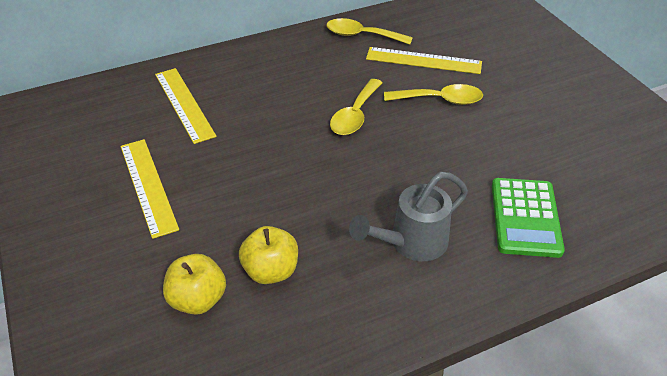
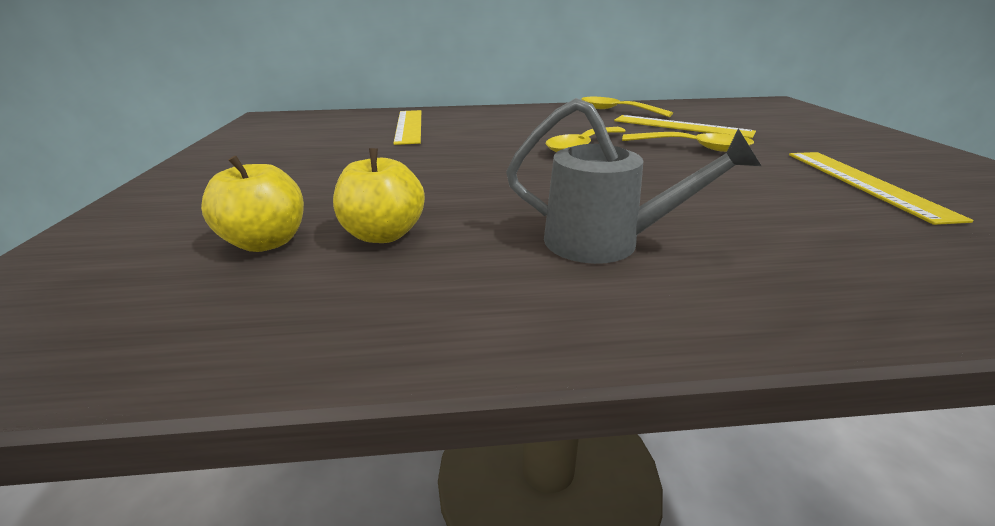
camera: 20 degrees right, 15 degrees down
(148, 186) = (319, 161): yellow ruler -> yellow ruler (864, 183)
(411, 243) = (605, 242): grey watering can -> grey watering can turned 150 degrees counterclockwise
(525, 217) = (814, 247): green calculator -> none

